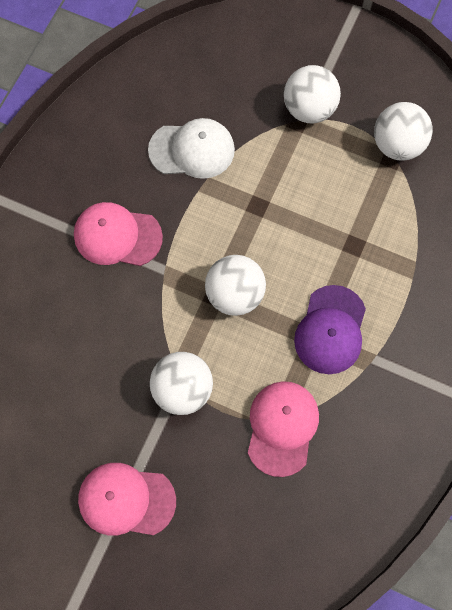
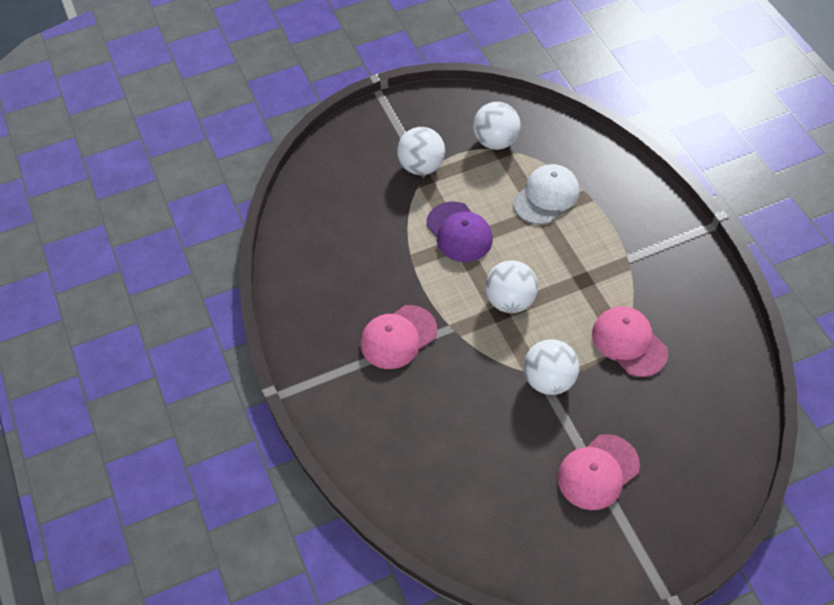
camera: 45 degrees left, 15 degrees down
(192, 150) = (381, 249): white cap -> white cap (546, 196)
(330, 330) = (586, 267): purple cap -> purple cap (459, 232)

